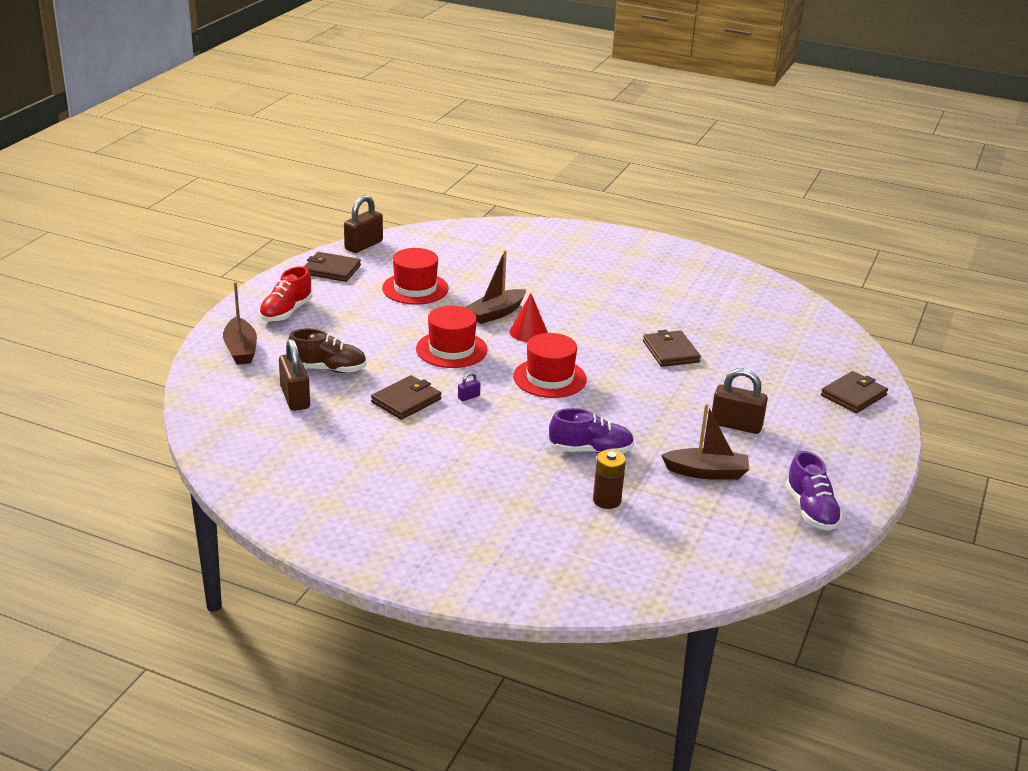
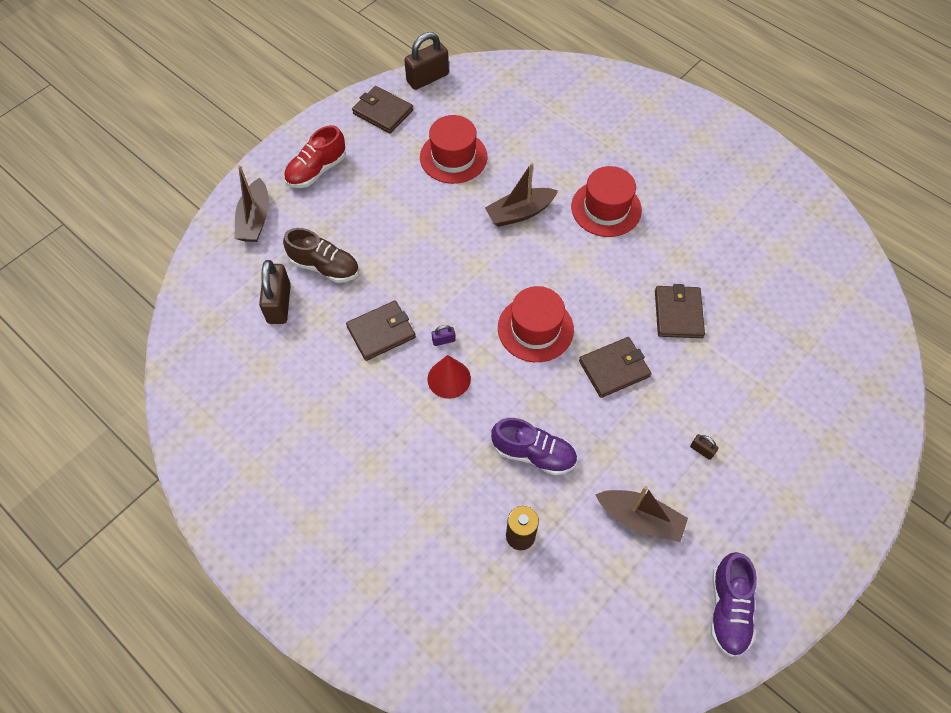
camera: 20 degrees right, 30 degrees up
(451, 349) = (454, 261): red hat -> red hat (606, 208)
(528, 332) = (541, 250): red cone -> red cone (449, 378)
(736, 425) = (702, 450): brown padlock -> brown padlock, size x0.44
(853, 395) = (852, 432): brown wallet -> brown wallet (614, 369)

